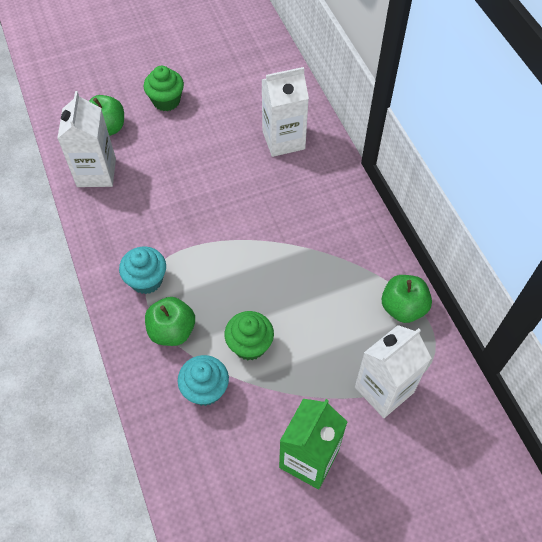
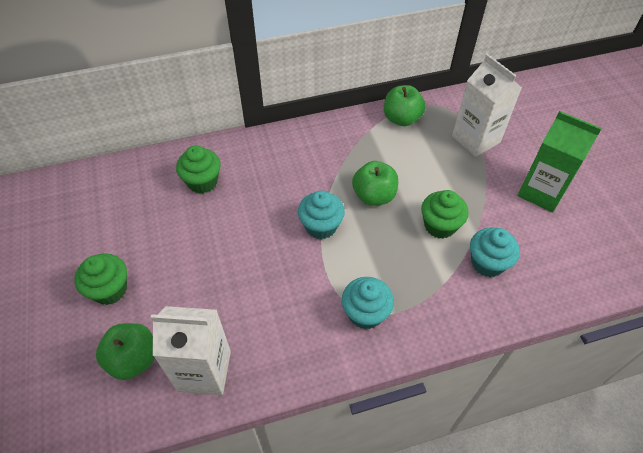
camera: 85 degrees left, 5 degrees down
(172, 331) = (426, 289): green apple -> green apple (374, 196)
(240, 239) = (321, 226): none -> turquoise cupcake
(283, 140) = (202, 182): white carton -> green cupcake

